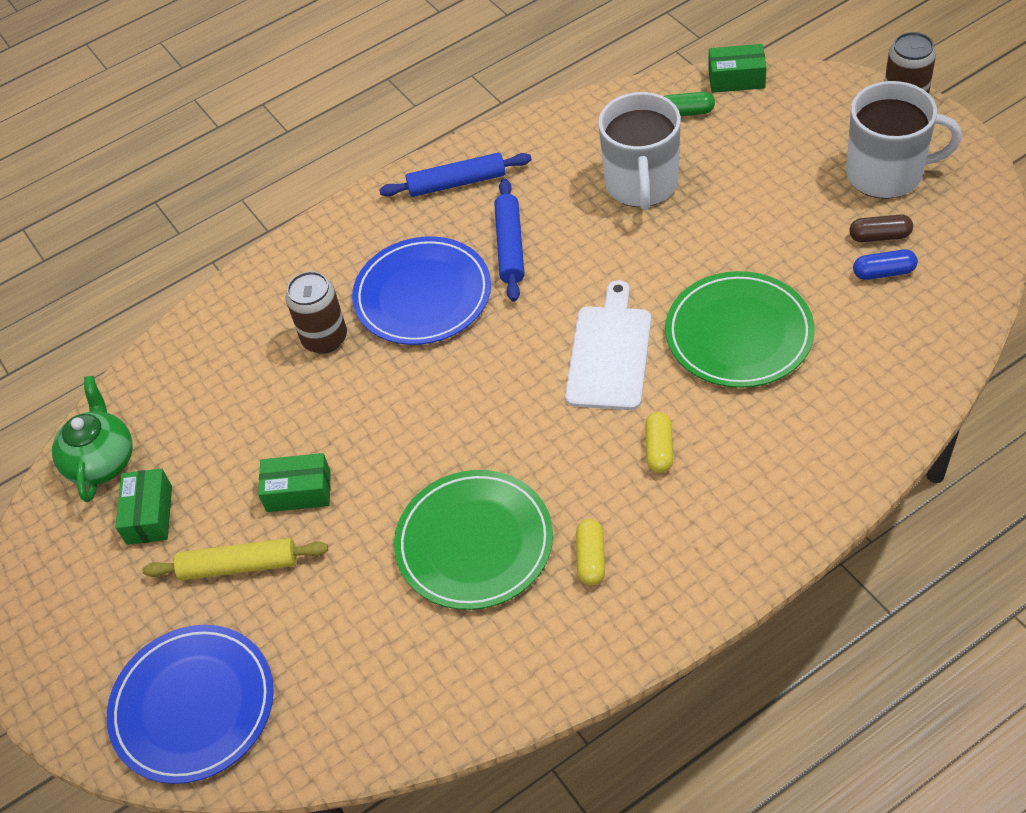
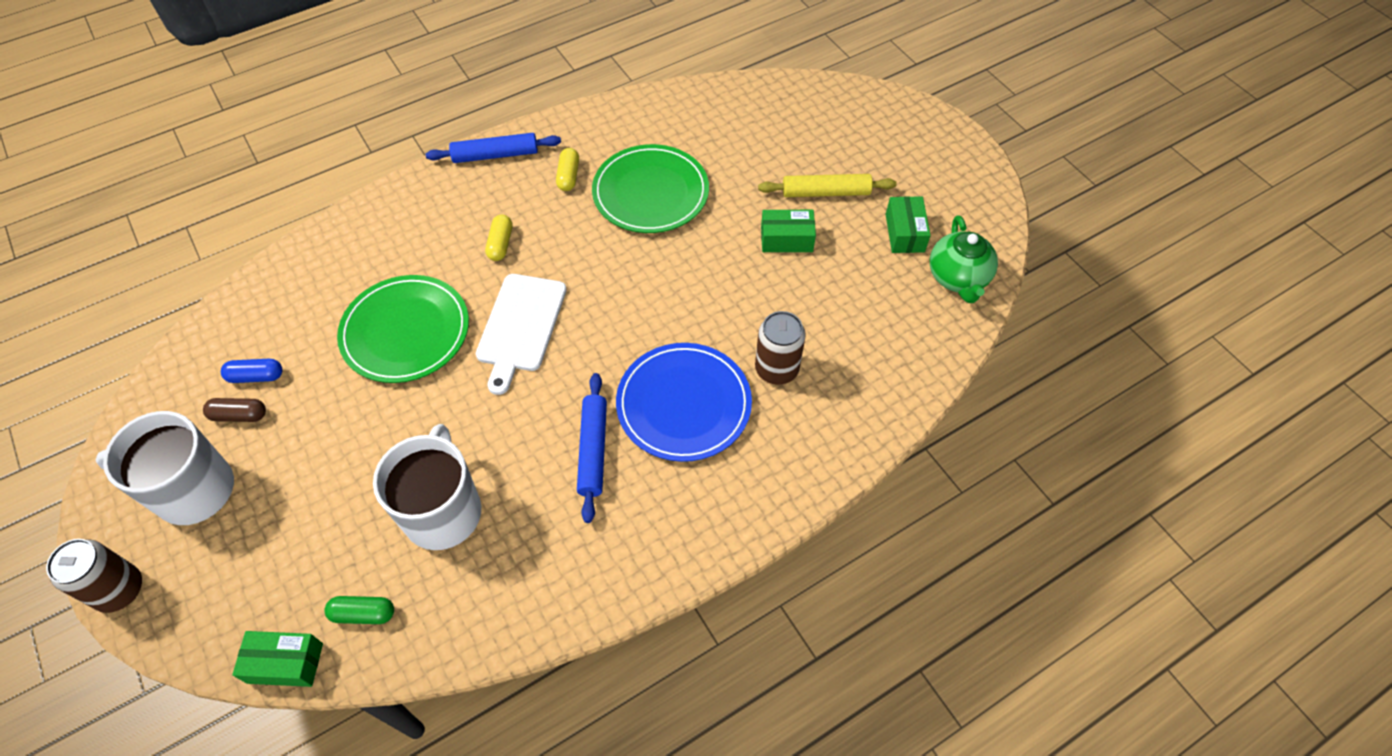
camera: 175 degrees right, 5 degrees up
(193, 706) = (842, 116): blue plate -> none
(457, 182) = (641, 543): blue rolling pin -> blue rolling pin (495, 155)

